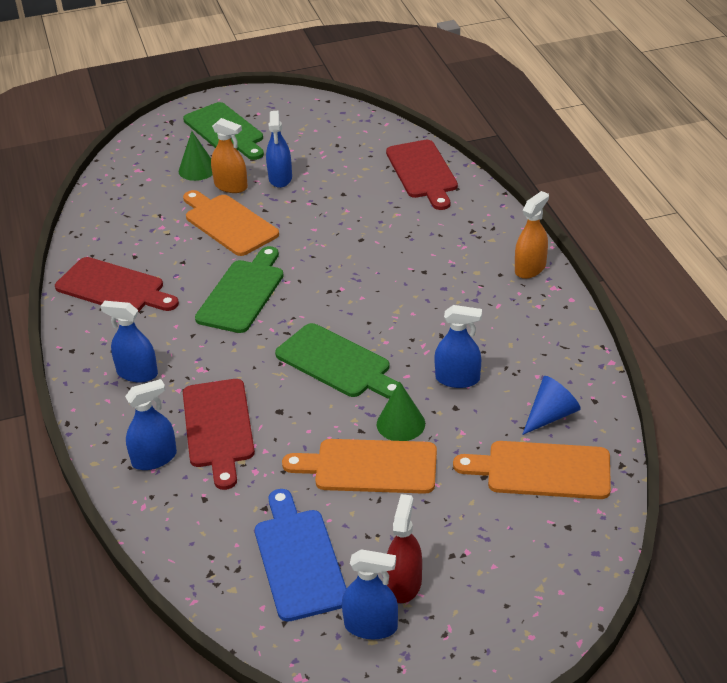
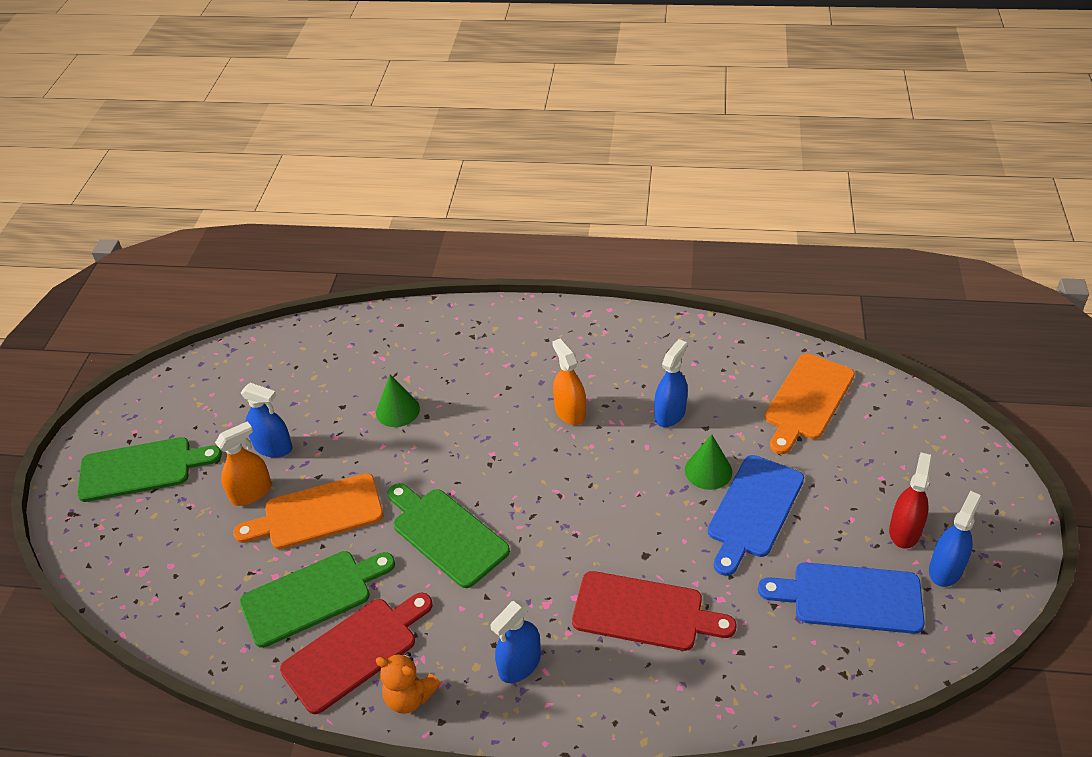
camera: 65 degrees left, 5 degrees up
(86, 328) = (409, 697): none -> orange teddy bear
(154, 458) = (663, 681): blue spray bottle -> none
(197, 169) = (193, 514): green cone -> green cone (397, 410)
(337, 363) = (601, 490): green cutting board -> green cutting board (312, 596)
(369, 467) = (754, 510): orange cutting board -> blue cutting board
(404, 584) = (904, 531): red spray bottle -> red spray bottle turned 75 degrees clockwise
(423, 172) = (356, 338): red cutting board -> none
(530, 268) = (552, 319): orange spray bottle -> orange spray bottle (570, 412)
(551, 415) = (746, 372): blue cone -> none

